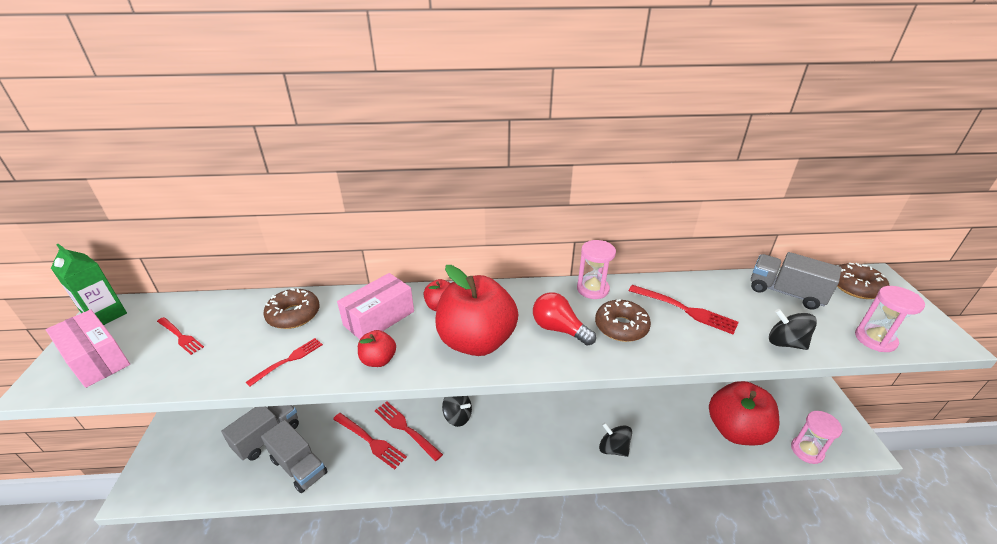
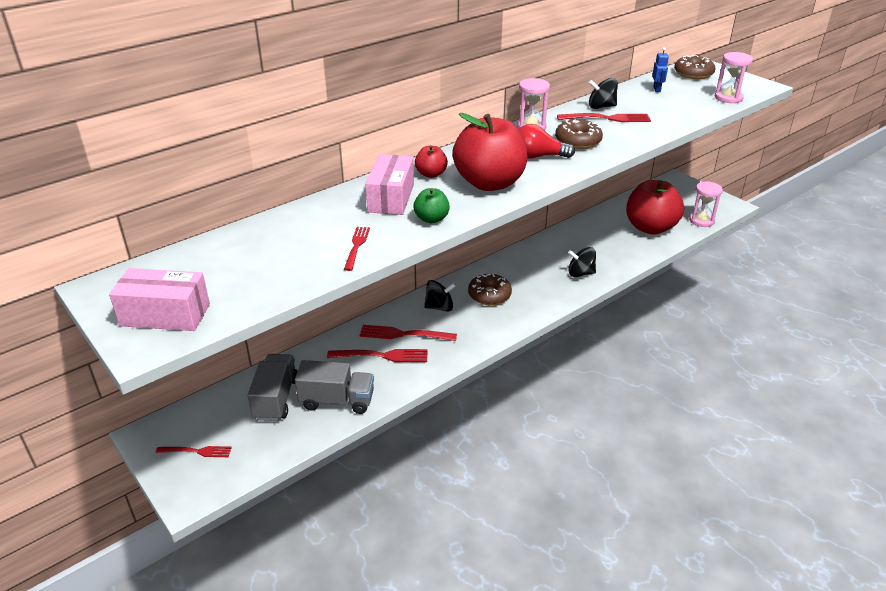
camera: 35 degrees left, 0 degrees up
(106, 315) = (106, 291): green carton -> none
(180, 336) = (223, 272): red fork -> red fork (197, 451)
(294, 315) = (310, 222): brown donut -> brown donut (489, 295)
(378, 360) = (431, 219): red apple -> green apple
(785, 293) = (657, 89): grey truck -> blue robot
(785, 343) = (684, 116): black spinning top -> black spinning top (601, 107)

